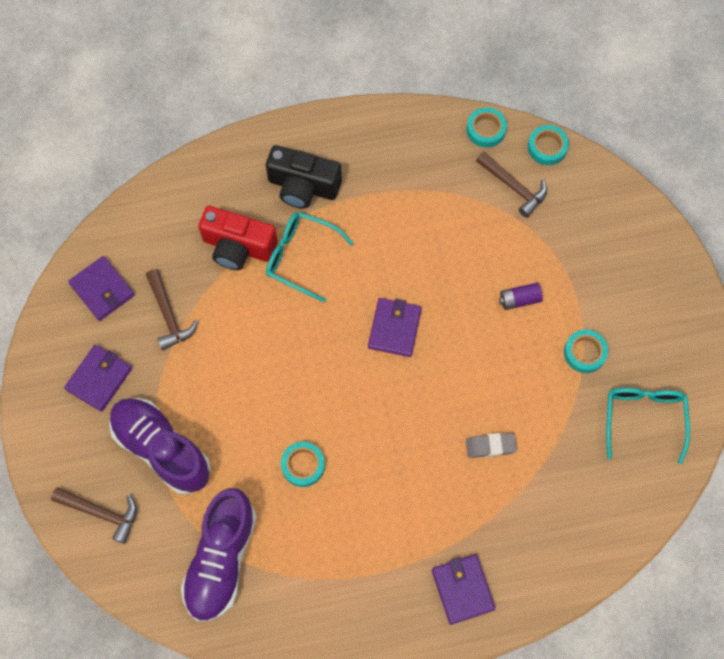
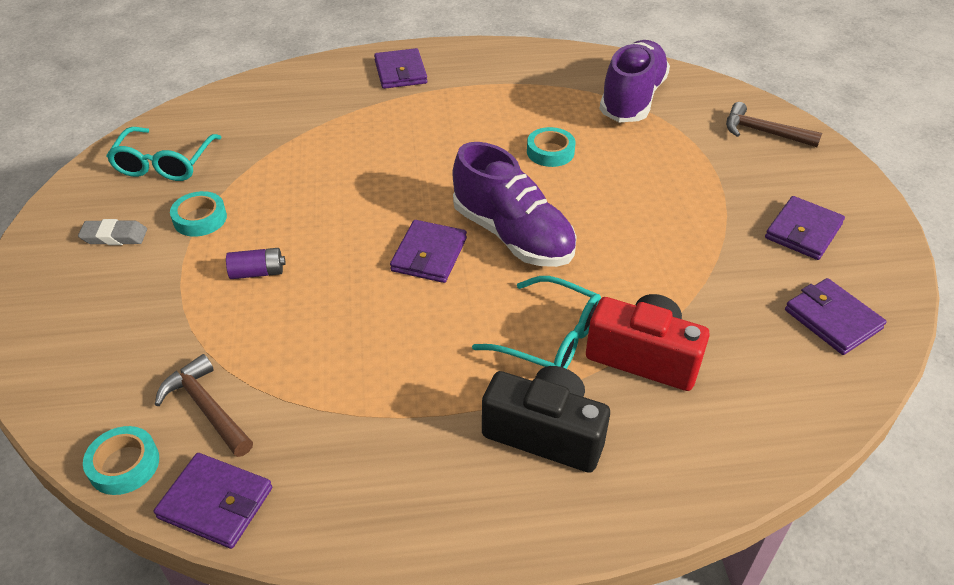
camera: 175 degrees left, 25 degrees down
(162, 449) = (710, 172): purple shoe -> purple shoe (512, 235)
(168, 315) = (730, 286): brown hammer -> none
(486, 130) = (215, 503): turquoise tape -> purple wallet
(490, 446) = (342, 154): grey eraser -> grey eraser (114, 236)

